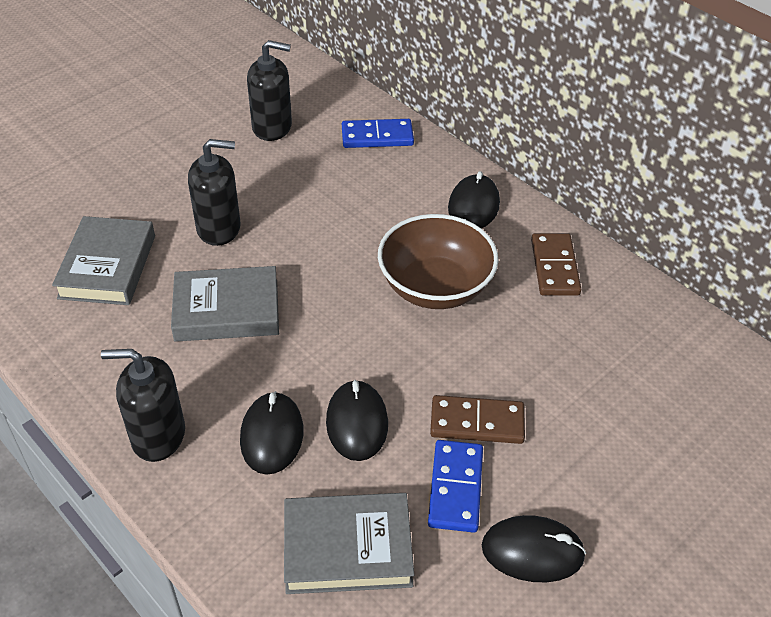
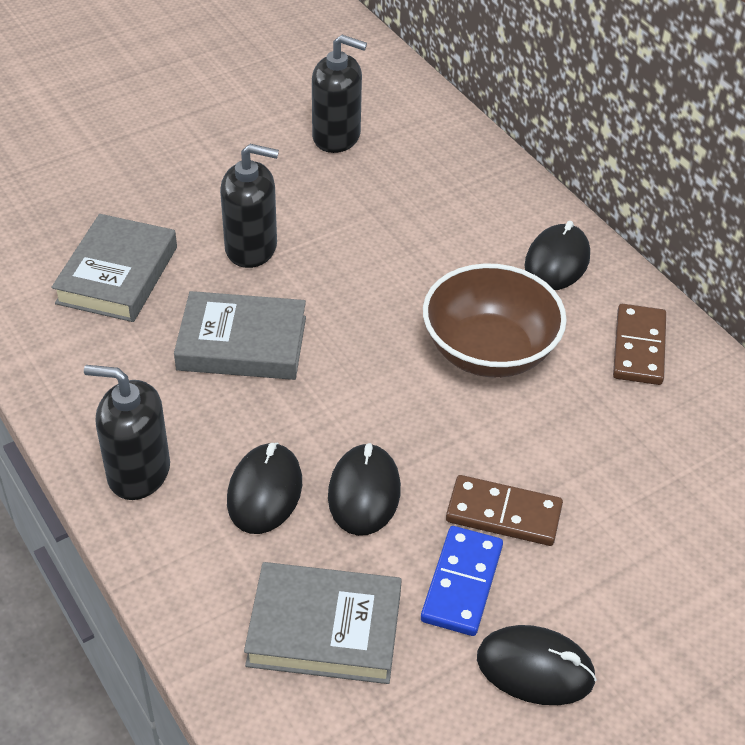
camera: 10 degrees right, 0 degrees up
(377, 137) = (459, 163): blue domino -> none

